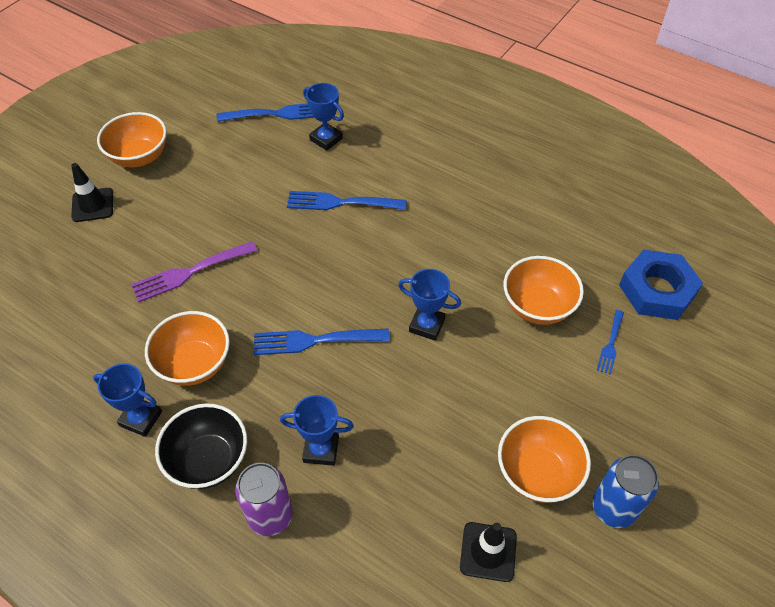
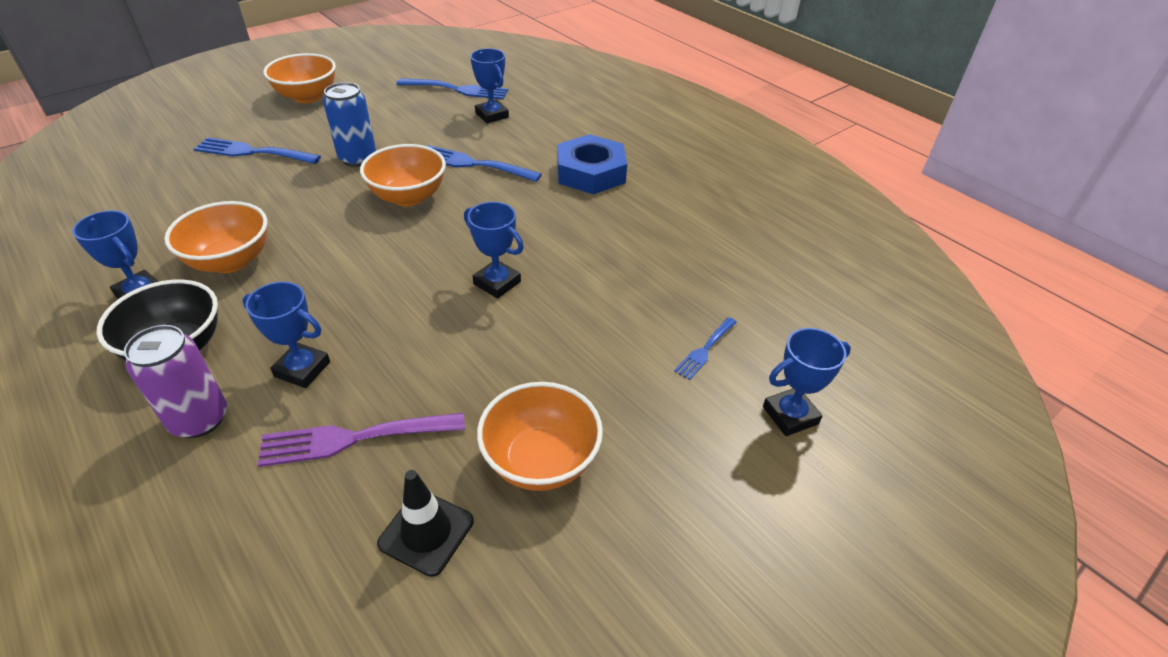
camera: 15 degrees right, 10 degrees down
(92, 205) = (238, 121): black traffic cone -> none
(190, 272) = (286, 187): purple fork -> purple fork (354, 438)
(314, 340) = (367, 269): blue fork -> blue fork (252, 152)
(537, 307) = (634, 294): orange bowl -> orange bowl (408, 197)
(613, 508) = (619, 529): blue can -> blue can (358, 158)
(657, 290) = (789, 310): blue nut -> blue nut (590, 172)
(690, 384) = (790, 415): none -> blue trophy

